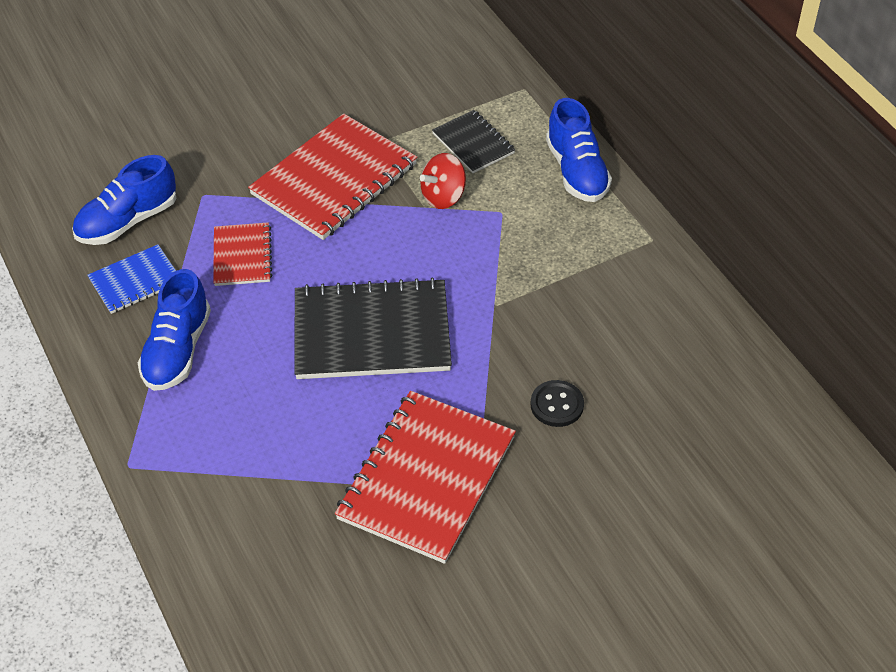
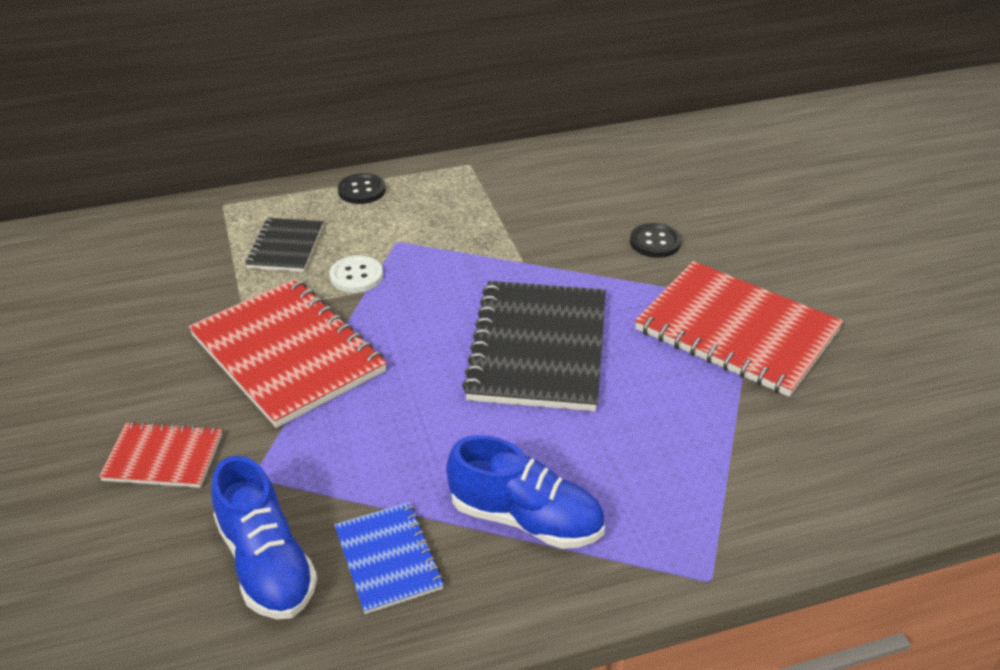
camera: 80 degrees left, 10 degrees down
(242, 256) = (382, 445): red notebook -> red notebook (163, 457)
(443, 197) = (356, 276): red spinning top -> white button
(473, 143) = (286, 247): black notebook -> black notebook turned 60 degrees counterclockwise
(576, 171) = (362, 190): blue shoe -> black button

